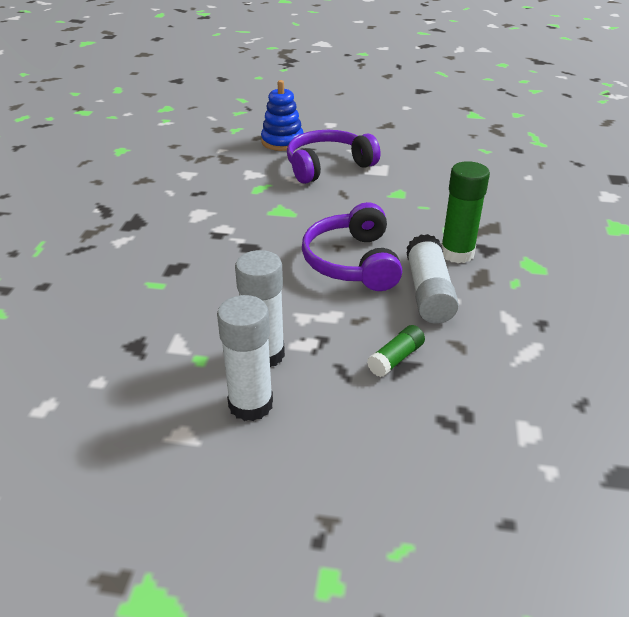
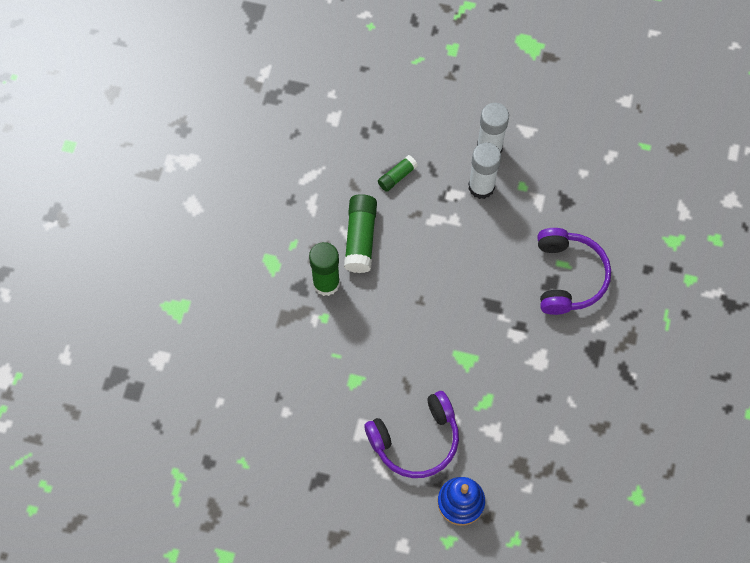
camera: 175 degrees left, 30 degrees up
(352, 262) = (412, 279): purple headphones -> purple headphones (568, 276)
(428, 292) = (360, 238): white glue stick -> green glue stick

